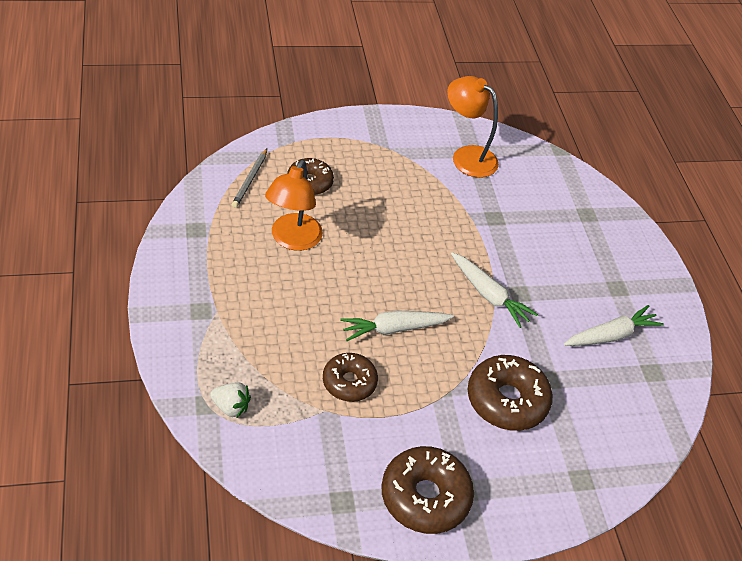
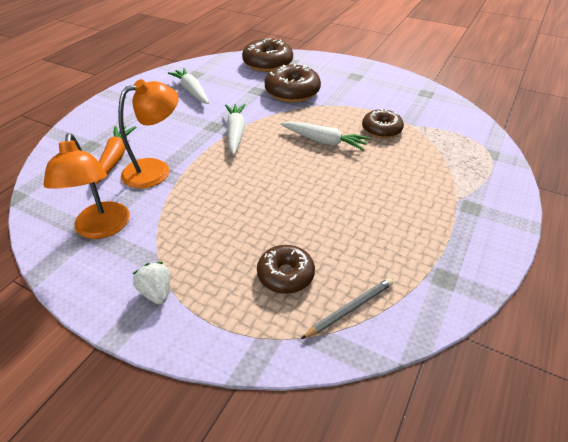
camera: 135 degrees left, 5 degrees down
(231, 407) = (473, 146): white strawberry -> white strawberry (156, 292)
(292, 240) = (351, 227): orange lamp -> orange lamp (156, 170)
(425, 497) = (378, 81): brown donut -> brown donut (268, 63)
(547, 212) = (115, 158): none -> orange carrot
(610, 335) = (192, 91): white carrot -> white carrot turned 45 degrees clockwise

